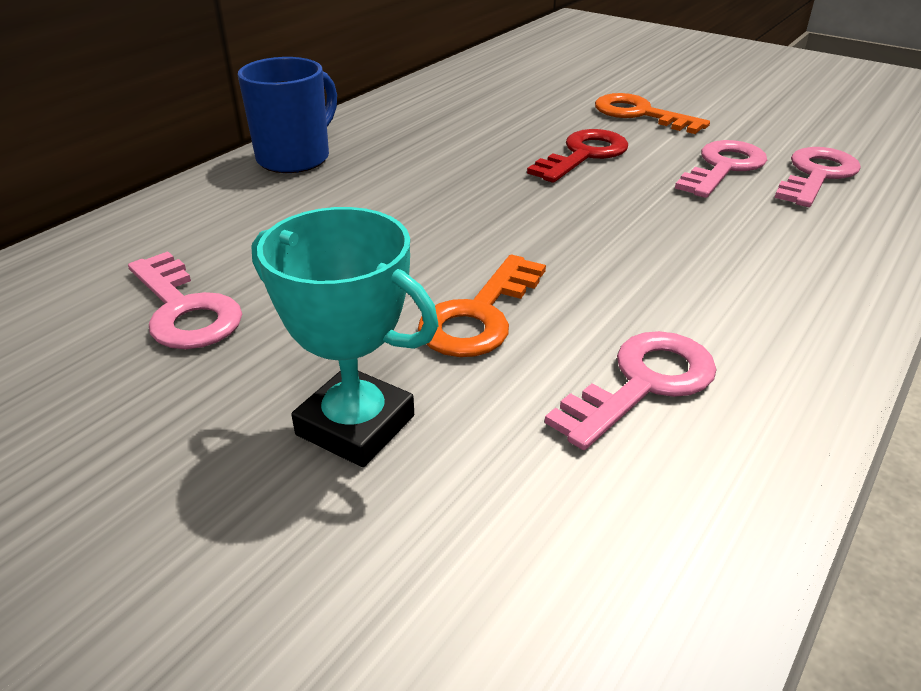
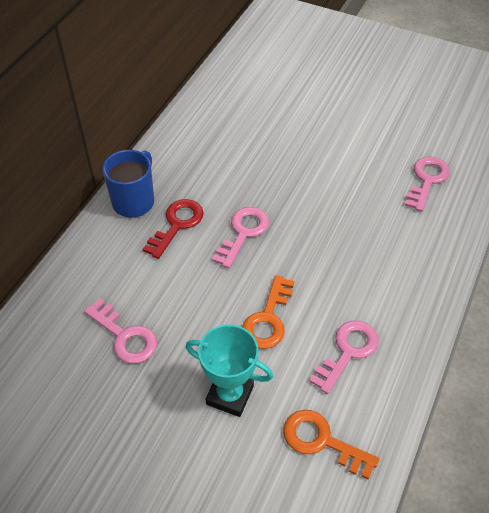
camera: 10 degrees left, 15 degrees up
(584, 155) = (299, 176): red key -> red key (177, 224)
(640, 114) = (327, 129): orange key -> orange key (321, 441)
(723, 167) = (377, 179): pink key -> pink key (243, 233)

